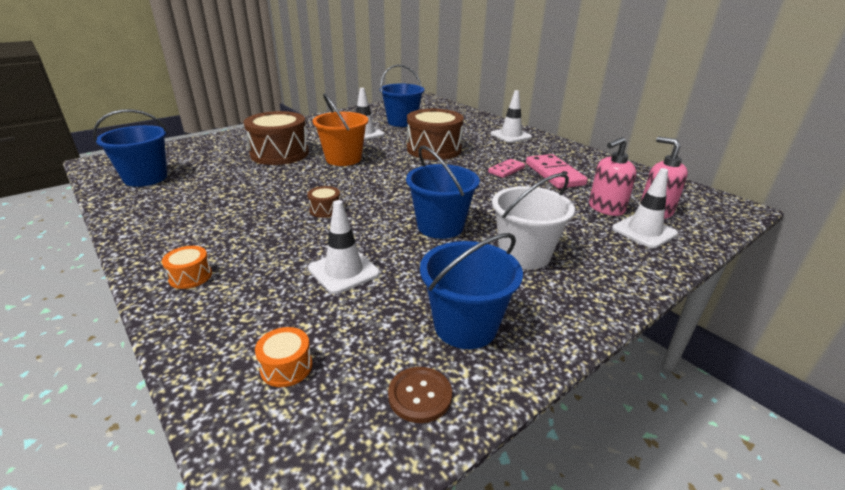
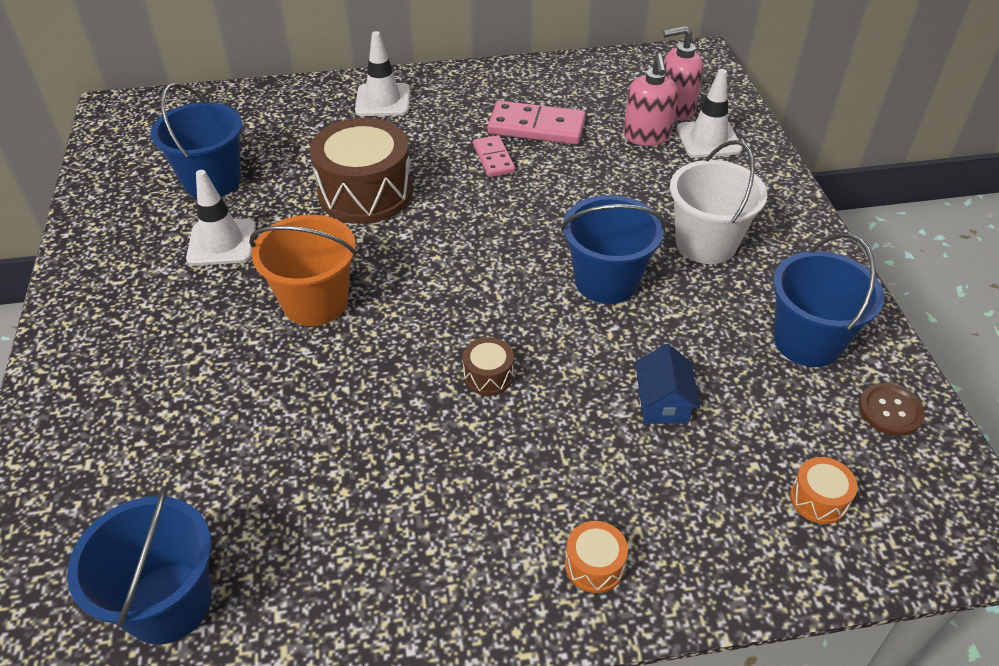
camera: 60 degrees left, 15 degrees up
(279, 153) = (217, 376): brown drum -> none
(344, 271) = (662, 403): white traffic cone -> blue house

